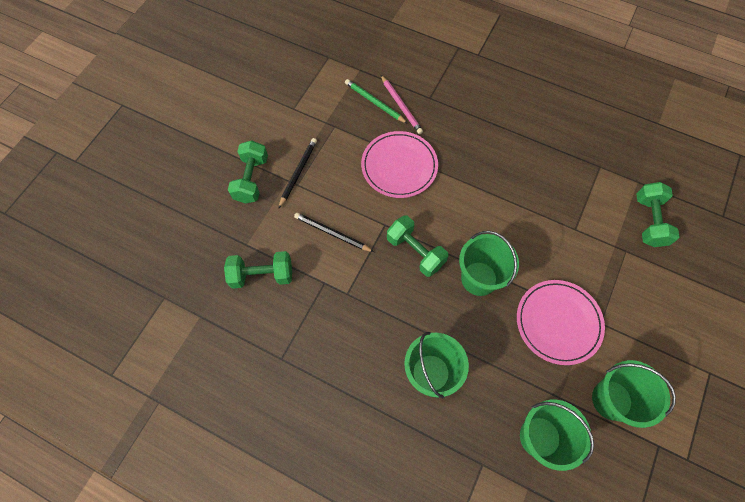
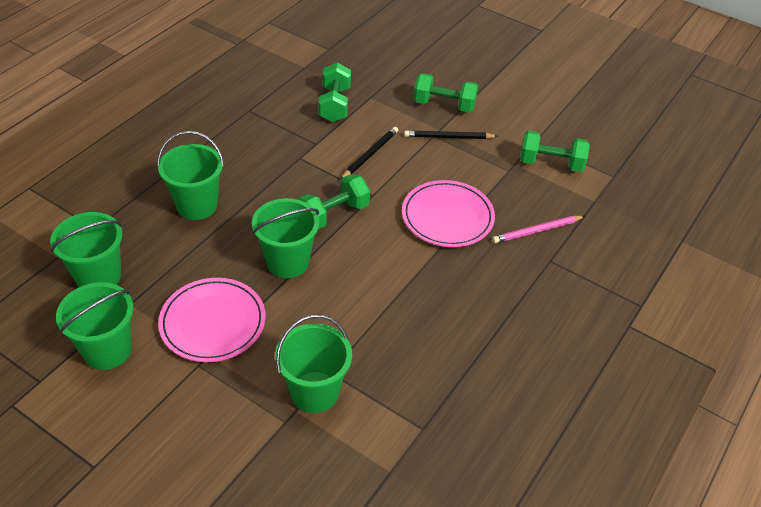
camera: 95 degrees right, 20 degrees down
(298, 172) = (448, 137): black pencil -> black pencil turned 150 degrees clockwise
(374, 102) = (542, 208): green pencil -> none
(595, 236) = (314, 392): none -> green bucket
(649, 221) = (323, 465): green dumbbell -> green dumbbell (551, 163)

